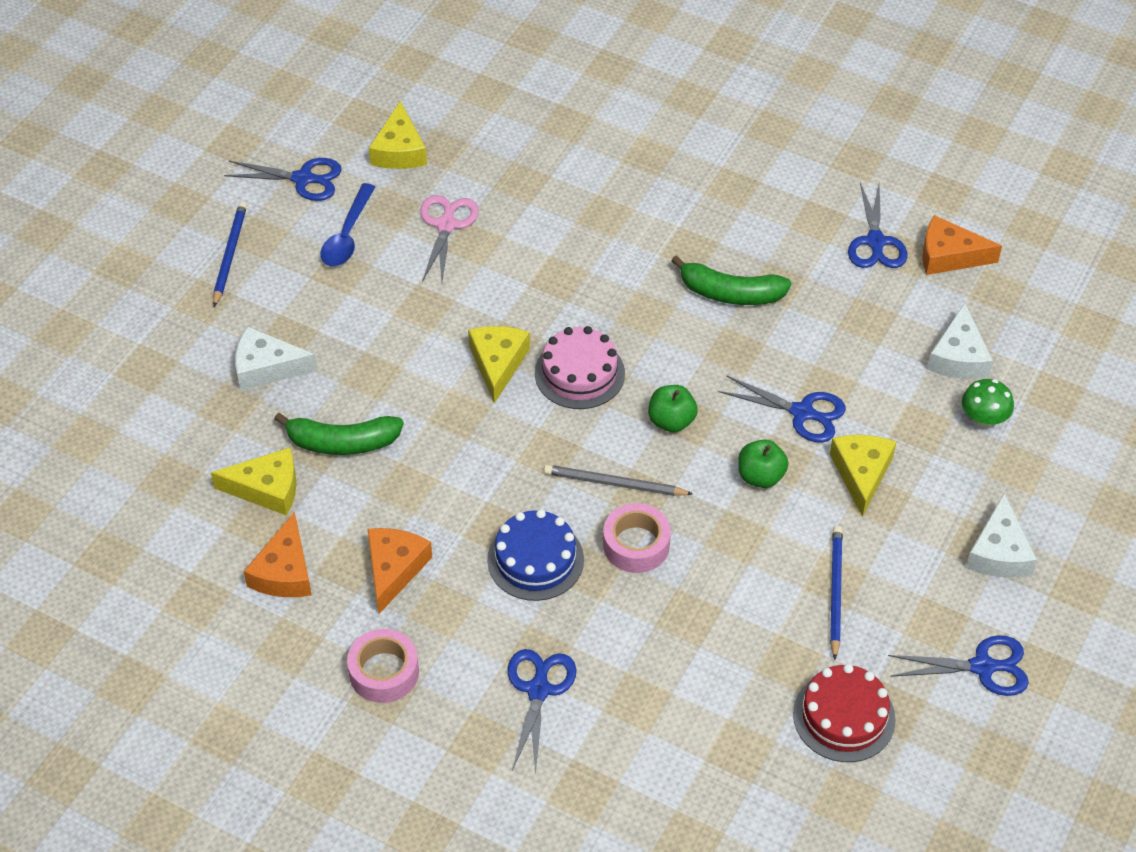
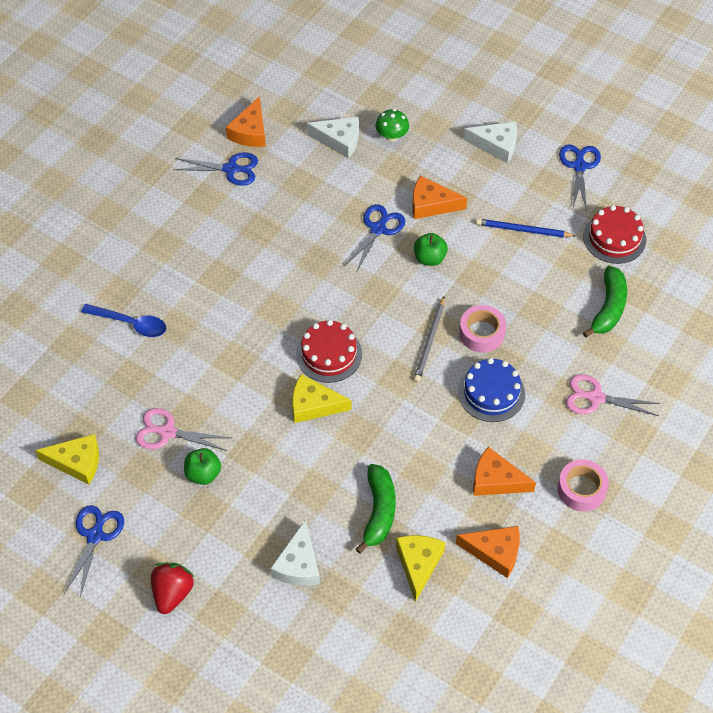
camera: 85 degrees left, 5 degrees up
(229, 255) = (172, 593): blue pencil -> red strawberry
(347, 235) = (166, 503): blue spoon -> blue spoon (131, 324)
(538, 689) = (595, 398): blue scissors -> pink scissors
(579, 373) = (329, 354): pink cake -> red cake
(671, 421) = (378, 303): green apple -> green apple (203, 474)
(730, 293) = (266, 257): green banana -> green banana (608, 308)
(861, 473) = (431, 204): yellow cheese -> orange cheese

